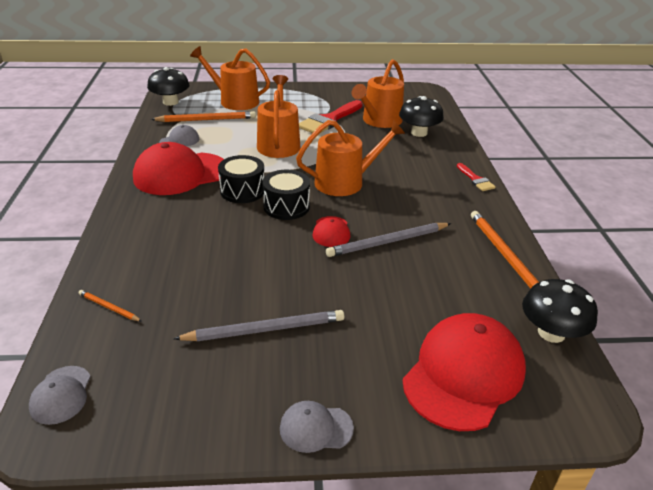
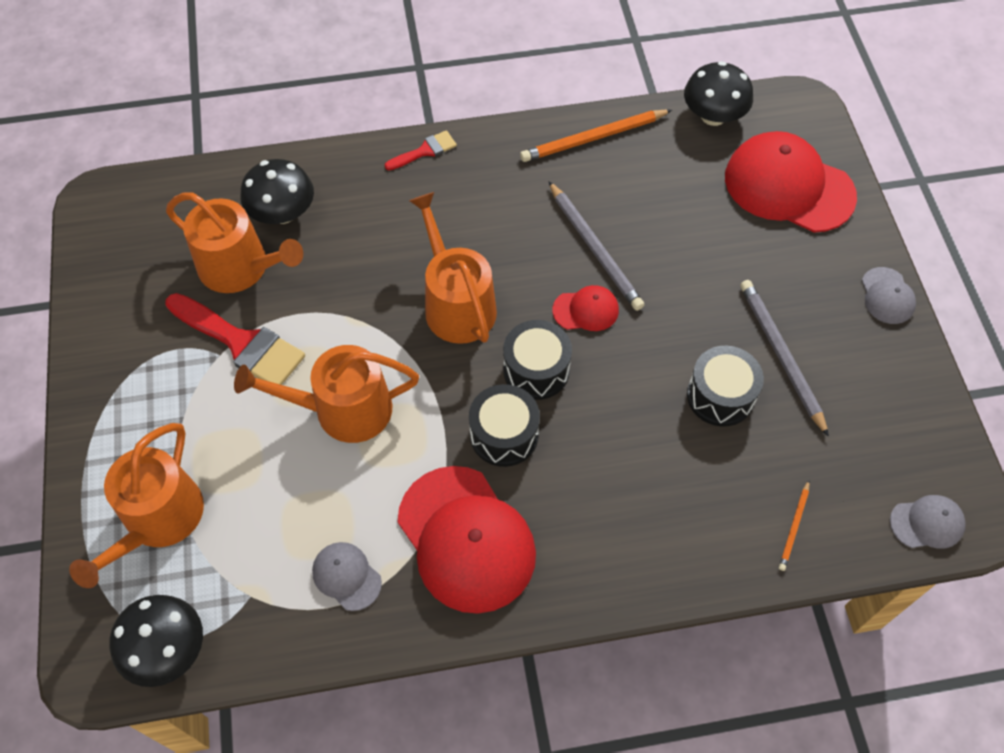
camera: 95 degrees left, 25 degrees up
(206, 120) = (252, 552): orange pencil -> none
(238, 287) = (720, 396): none -> black drum

